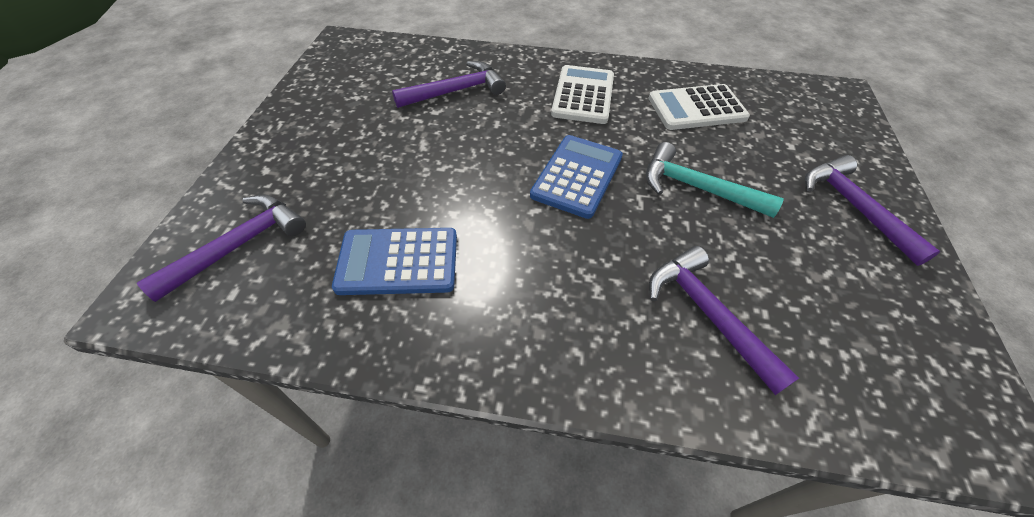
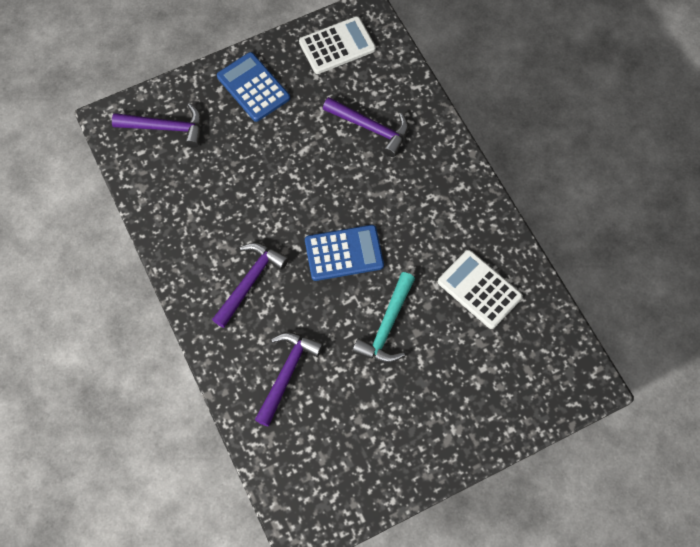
camera: 55 degrees right, 15 degrees up
(398, 262) = (210, 207): blue calculator -> blue calculator (253, 87)
(583, 95) = (433, 208): white calculator -> white calculator (337, 46)
(696, 188) = (387, 326): turquoise hammer -> turquoise hammer turned 150 degrees counterclockwise
(854, 207) = (441, 426): purple hammer -> purple hammer (250, 281)

